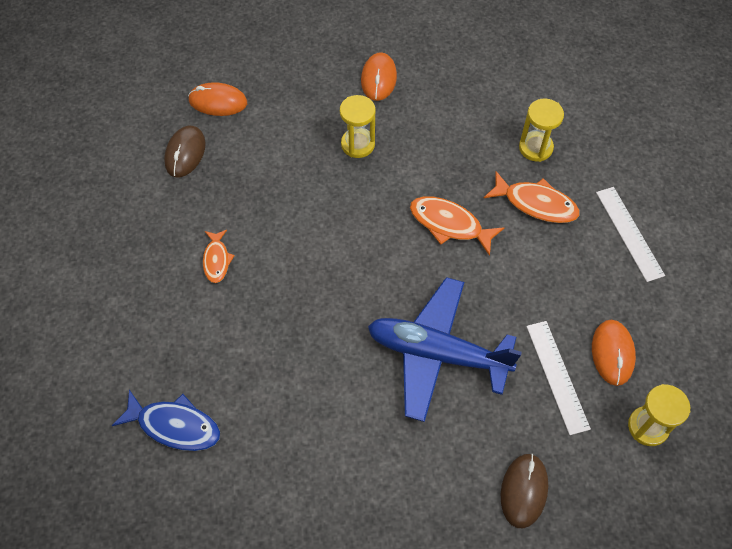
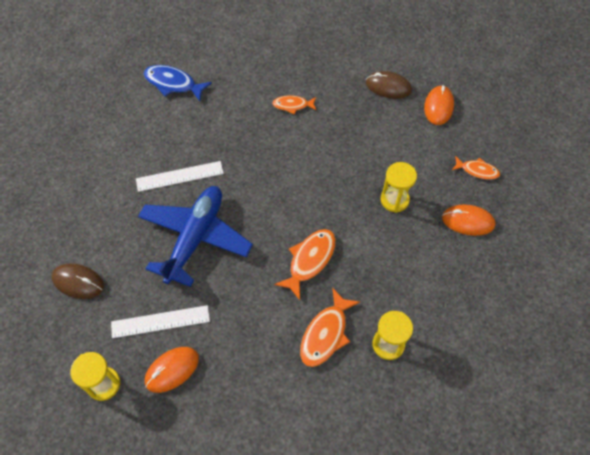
camera: 95 degrees right, 0 degrees up
(174, 426) = (173, 83): blue fish -> blue fish turned 90 degrees clockwise
(310, 68) = (477, 171): none -> orange fish
(612, 353) = (172, 370): orange mouse -> orange mouse turned 45 degrees counterclockwise
(629, 233) = (287, 412): white ruler -> white ruler (179, 176)

